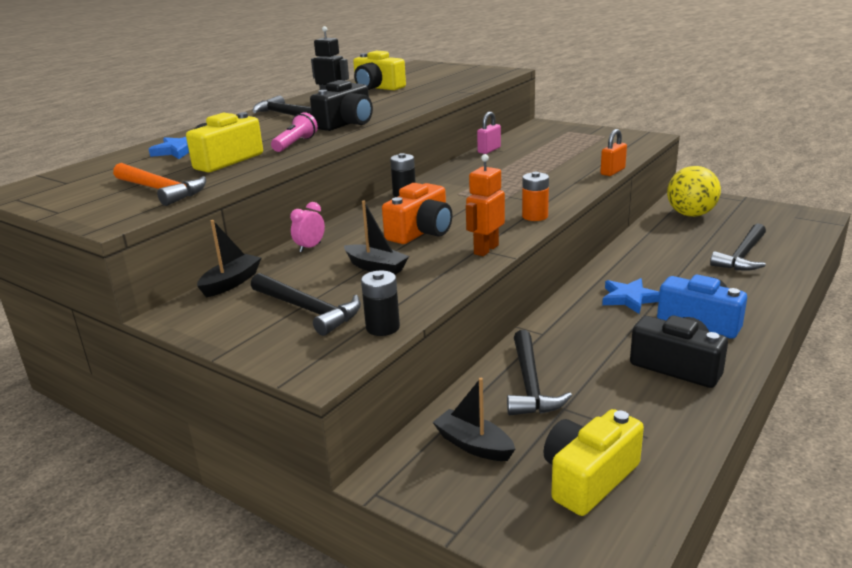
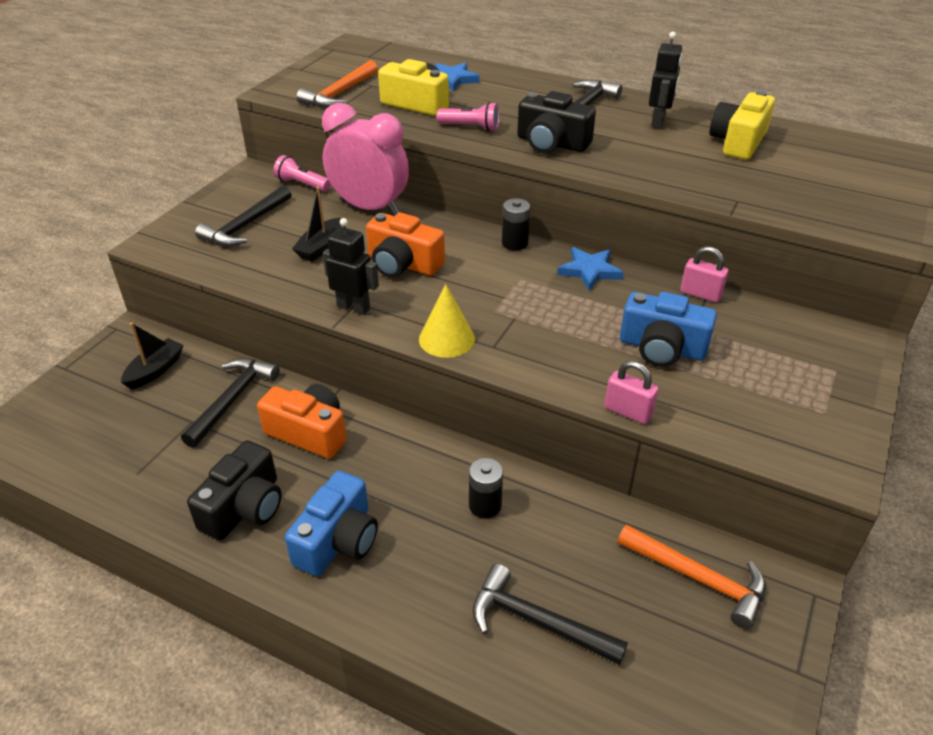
camera: 80 degrees right, 15 degrees up
(231, 283) = (302, 184): black boat -> pink flashlight
(310, 247) = (369, 208): pink clock -> pink clock, size x2.50
(382, 327) = (206, 263): black battery -> black battery (485, 505)
(486, 249) = (353, 307): orange robot -> black robot
(530, 384) = (233, 399): black hammer -> black hammer turned 120 degrees clockwise
(535, 216) = (446, 339): orange battery -> yellow cone
(547, 161) = (662, 348): none -> blue camera
(577, 339) = (309, 433): none -> orange camera
(588, 478) = (96, 434): yellow camera -> none
(612, 172) = (628, 412): orange padlock -> pink padlock
(630, 298) = (398, 480): blue star -> blue star (590, 271)
(690, 214) = (698, 579): yellow ball -> orange hammer

